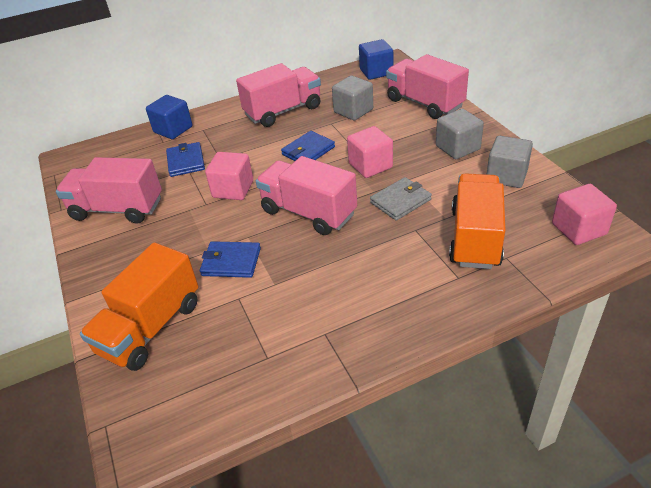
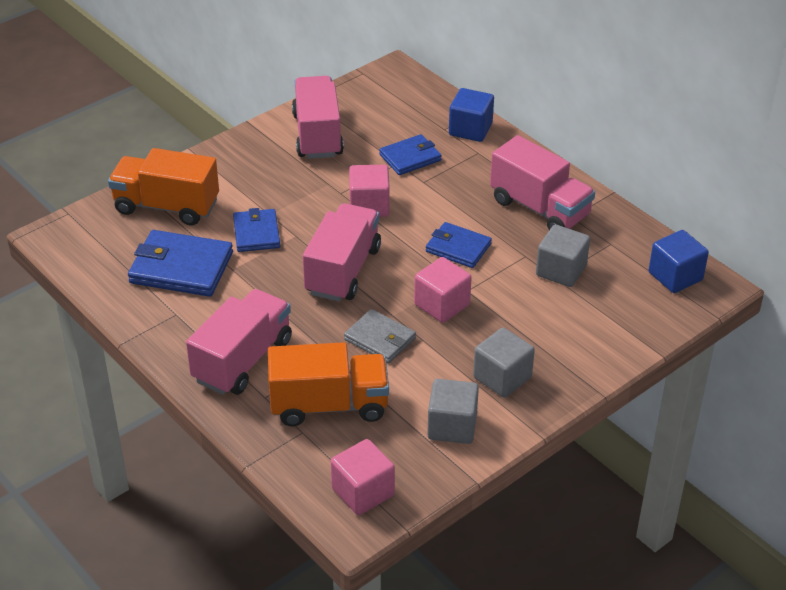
camera: 70 degrees right, 0 degrees up
(255, 323) = (181, 268): none -> blue wallet
(424, 103) = (603, 336): pink truck -> pink truck (243, 360)

